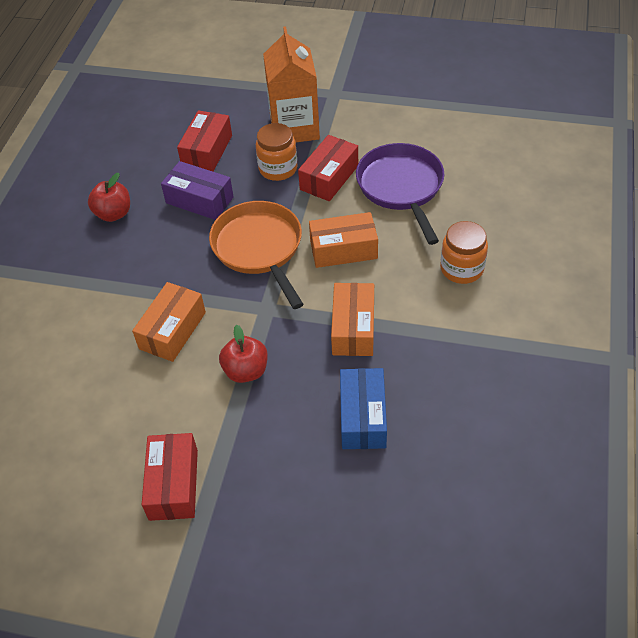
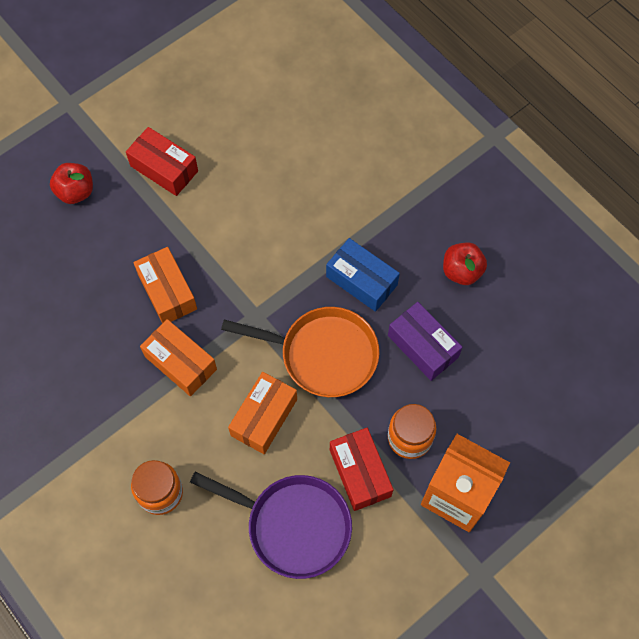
camera: 125 degrees right, 15 degrees up
(172, 330) = (292, 241): orange box -> orange box (167, 291)
(199, 200) = (422, 346): purple box -> purple box turned 75 degrees clockwise
(207, 151) = (486, 394): red box -> none
(246, 371) = (211, 265): red apple -> red apple (76, 192)
(362, 417) = (104, 310): blue box -> blue box (361, 280)

